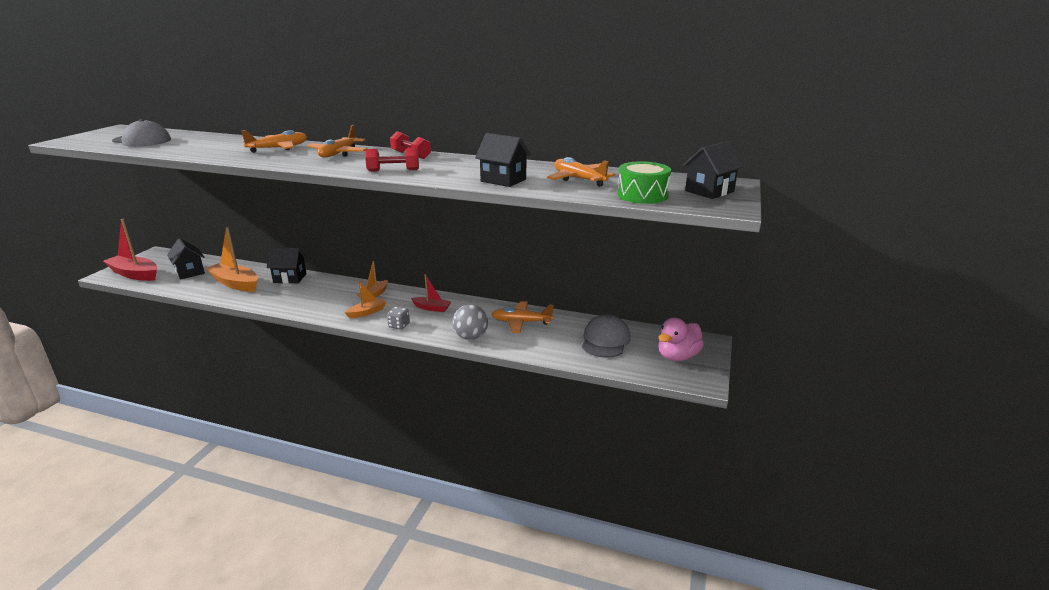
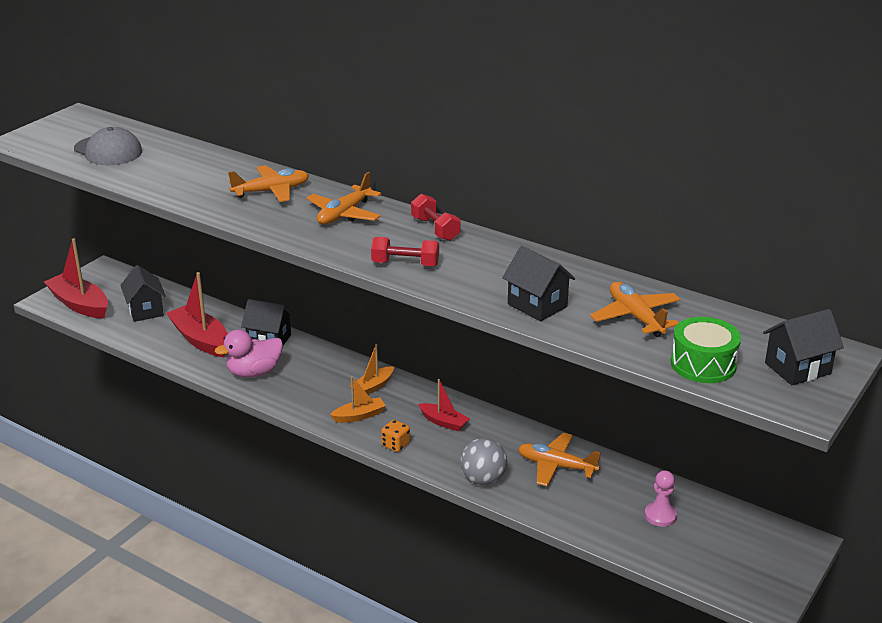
camera: 15 degrees right, 5 degrees up
(236, 283) = (201, 339): orange boat -> red boat
(399, 325) = (395, 445): grey dice -> orange dice
(605, 340) = (660, 515): grey cap -> pink pawn
(677, 356) = (749, 559): pink duck -> pink duck (254, 372)

